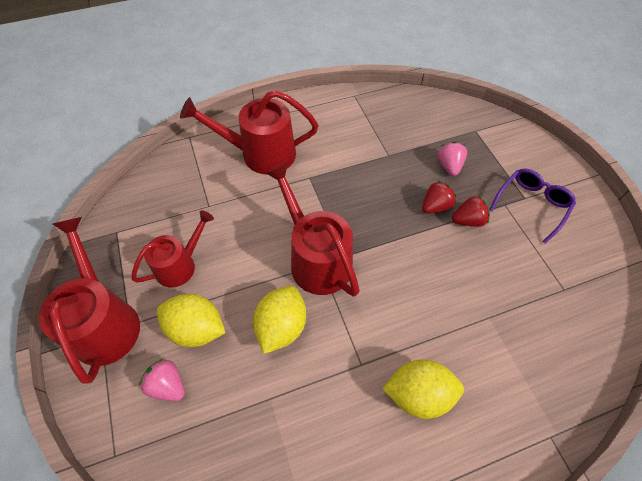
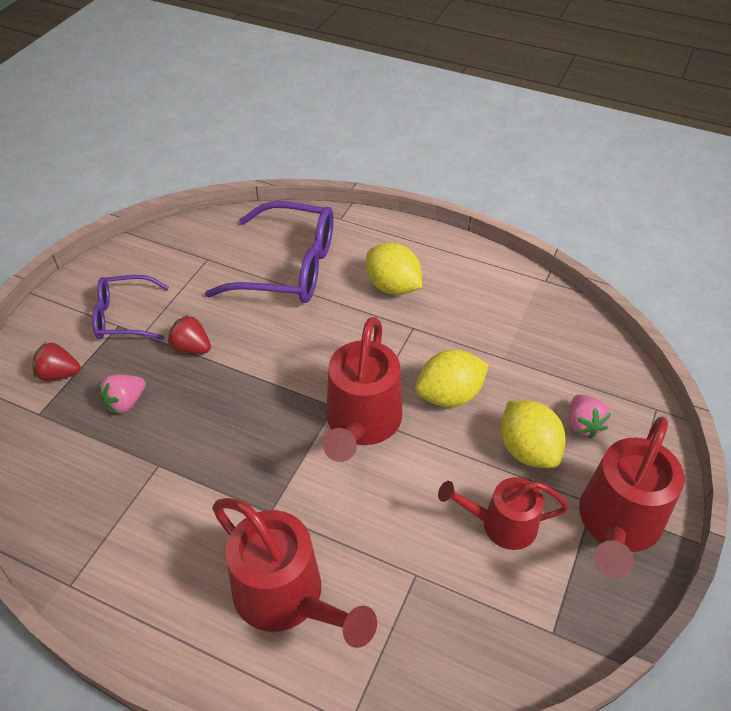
camera: 135 degrees left, 10 degrees down
(435, 206) = (198, 380): red strawberry -> red strawberry (59, 374)
(508, 336) = (289, 267): none -> purple glasses

